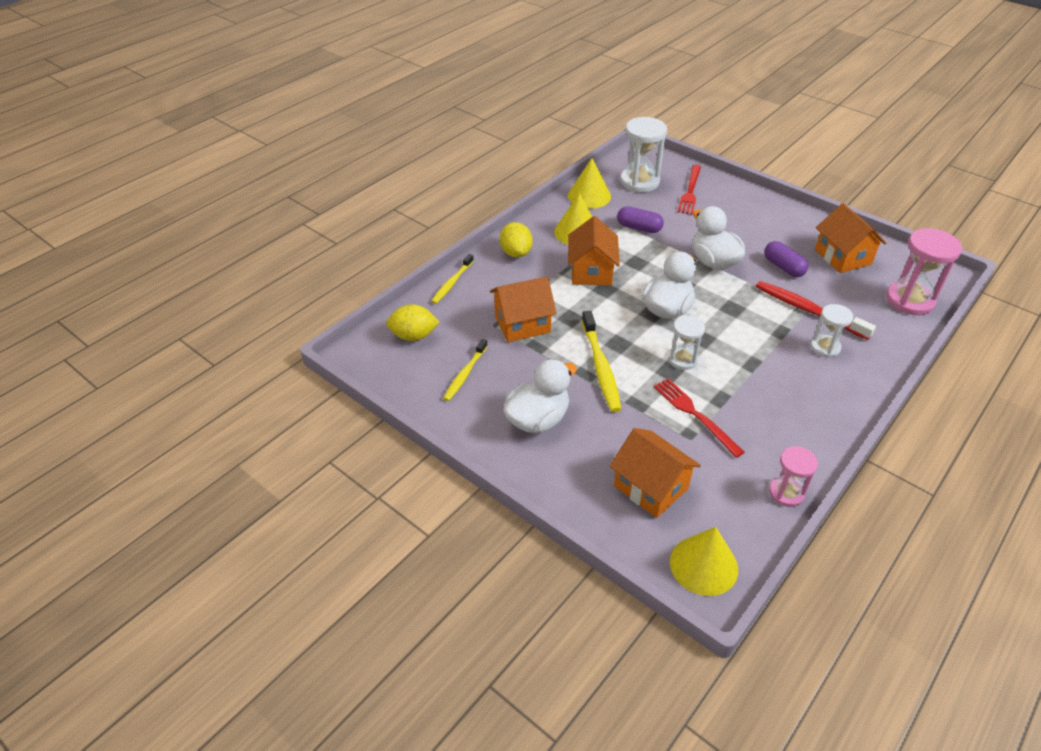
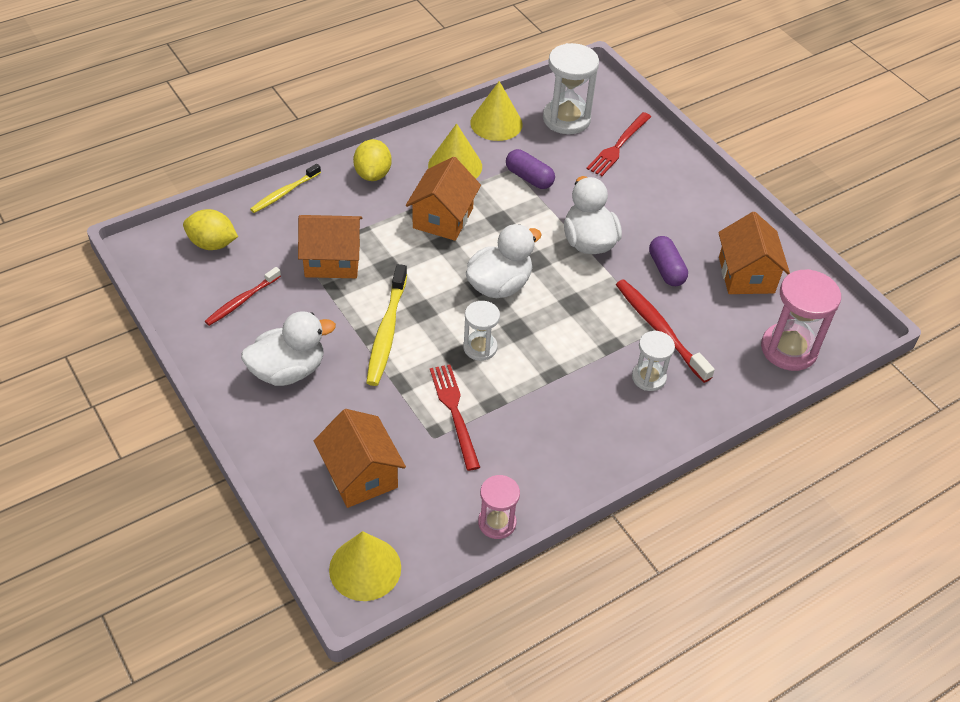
camera: 15 degrees right, 5 degrees up
(465, 374) = (242, 301): yellow toothbrush -> red toothbrush

